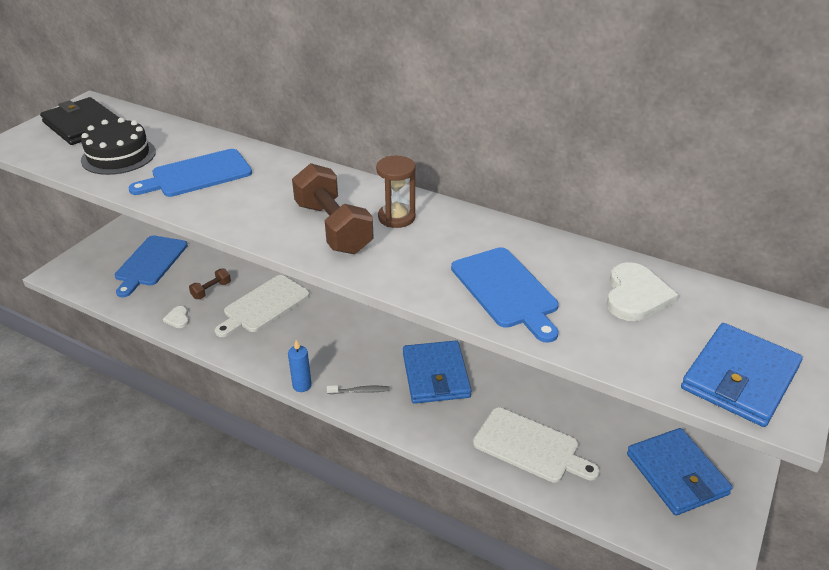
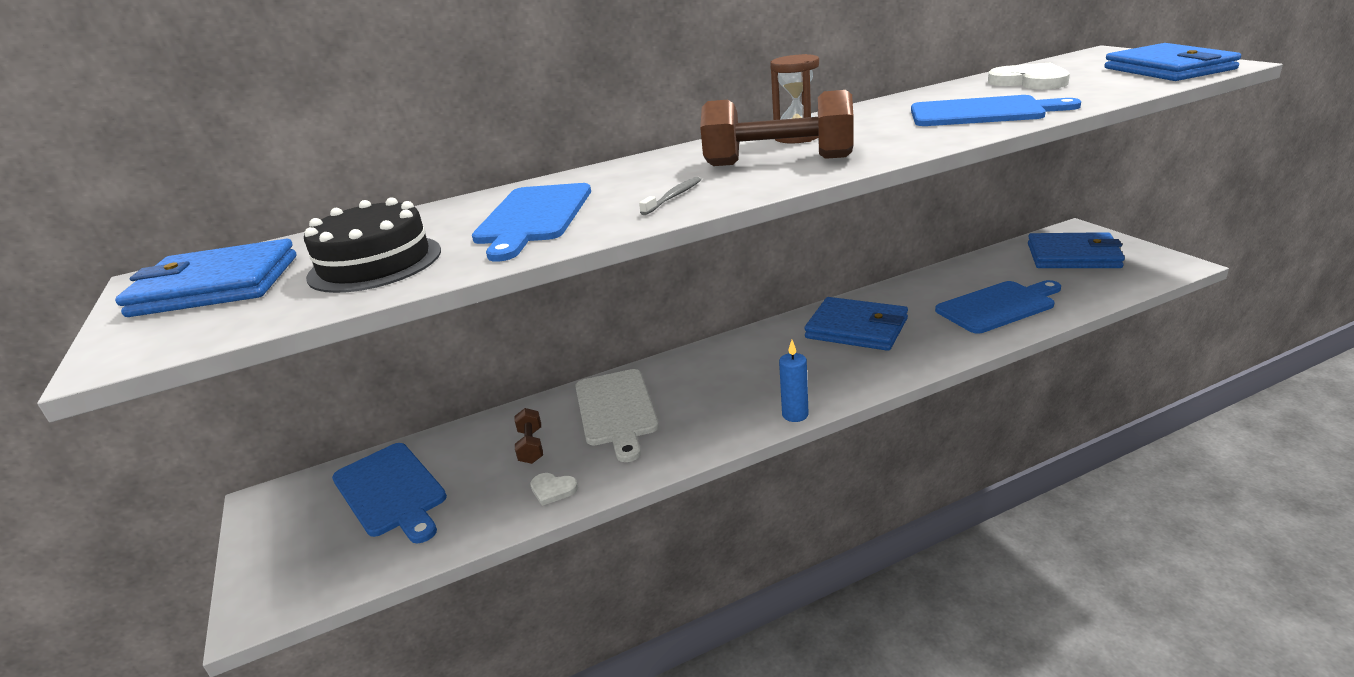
camera: 50 degrees left, 10 degrees down
(82, 125) = (216, 285): black wallet -> blue wallet
(360, 391) = (841, 378): grey toothbrush -> grey toothbrush (673, 197)
(530, 446) = (998, 306): white cutting board -> blue cutting board

